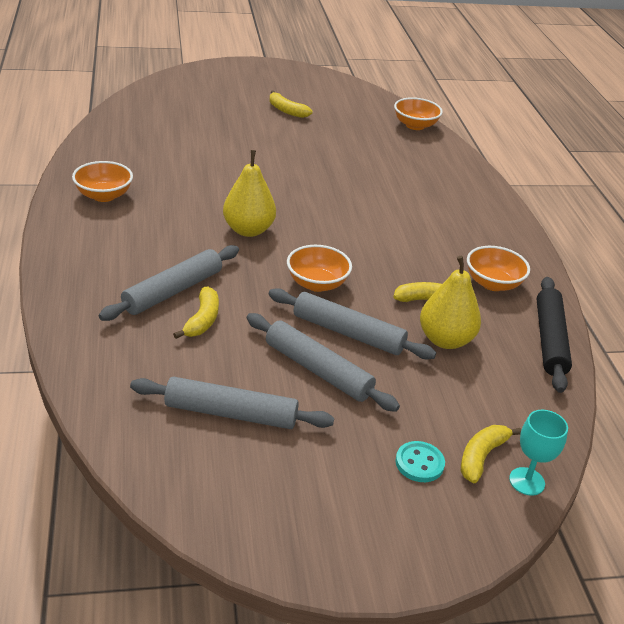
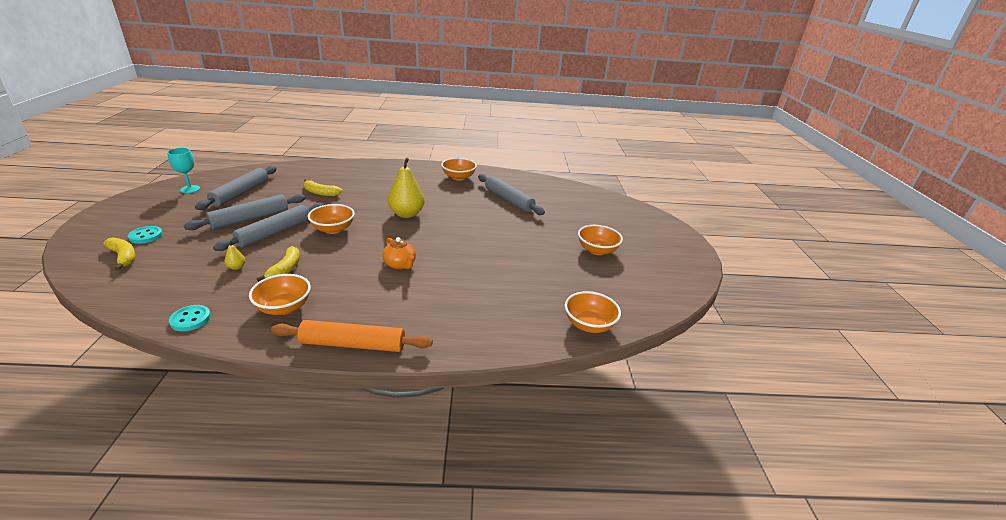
camera: 100 degrees right, 5 degrees down
(173, 291) = (352, 188): grey rolling pin -> grey rolling pin (508, 200)
(286, 111) = (597, 250): yellow banana -> orange bowl
(375, 222) = (400, 265): none -> orange teapot
(445, 340) = (236, 267): yellow pear -> yellow pear, size x0.42
(514, 233) = (353, 344): none -> orange rolling pin
(527, 481) = (85, 268): turquoise goblet -> turquoise goblet (190, 189)
(549, 340) = (190, 319): black rolling pin -> turquoise button

